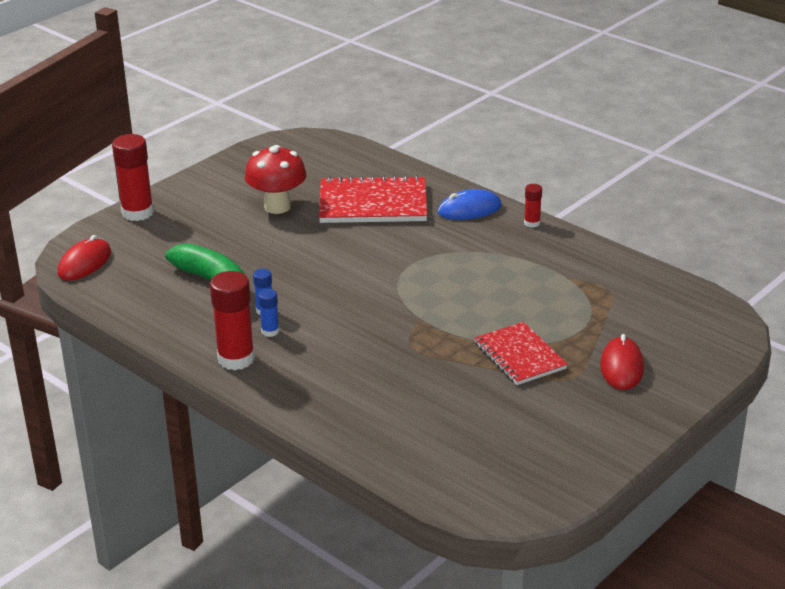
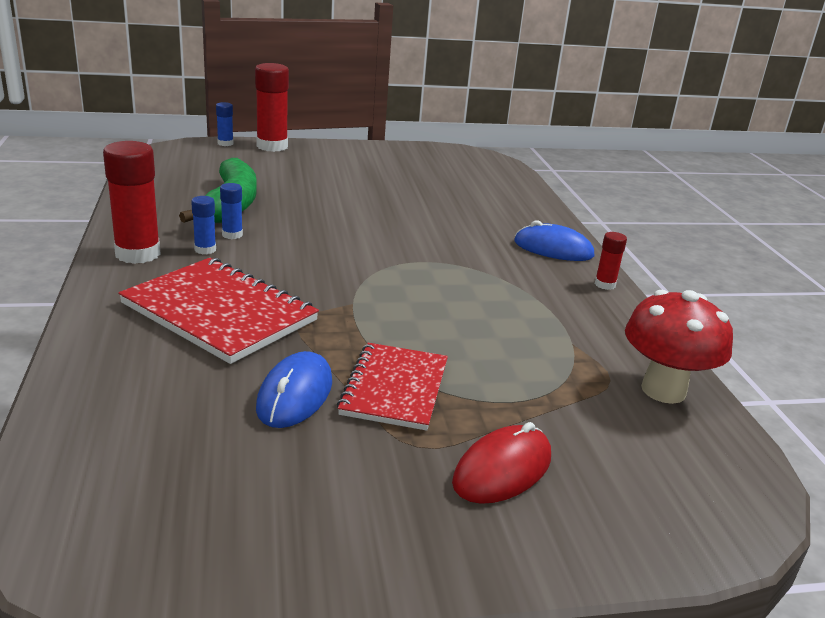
camera: 35 degrees right, 5 degrees down
(84, 263) = (175, 155): red mouse -> none
(96, 229) = (225, 143): none -> blue glue stick
(277, 207) = (381, 182): red mushroom -> red mushroom (663, 390)
(373, 203) = (466, 210): red notebook -> red notebook (219, 312)
(480, 388) = (295, 394): none -> blue mouse

